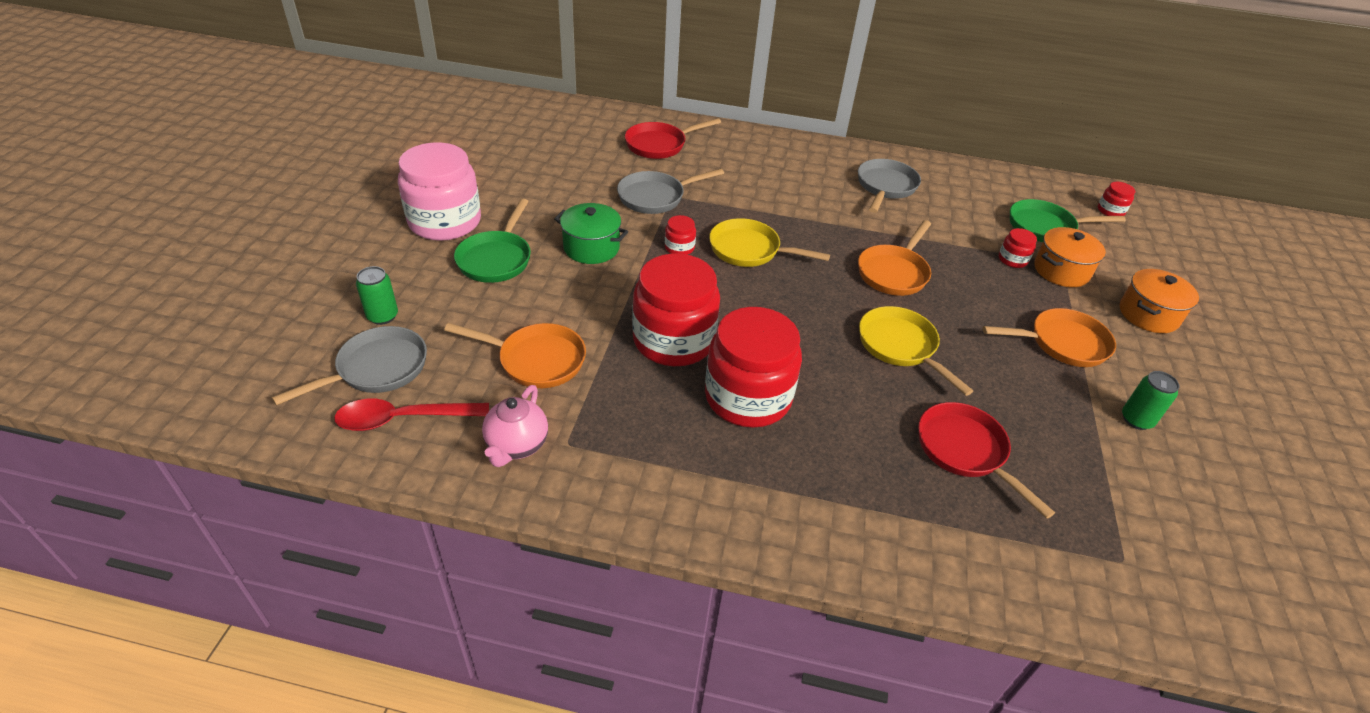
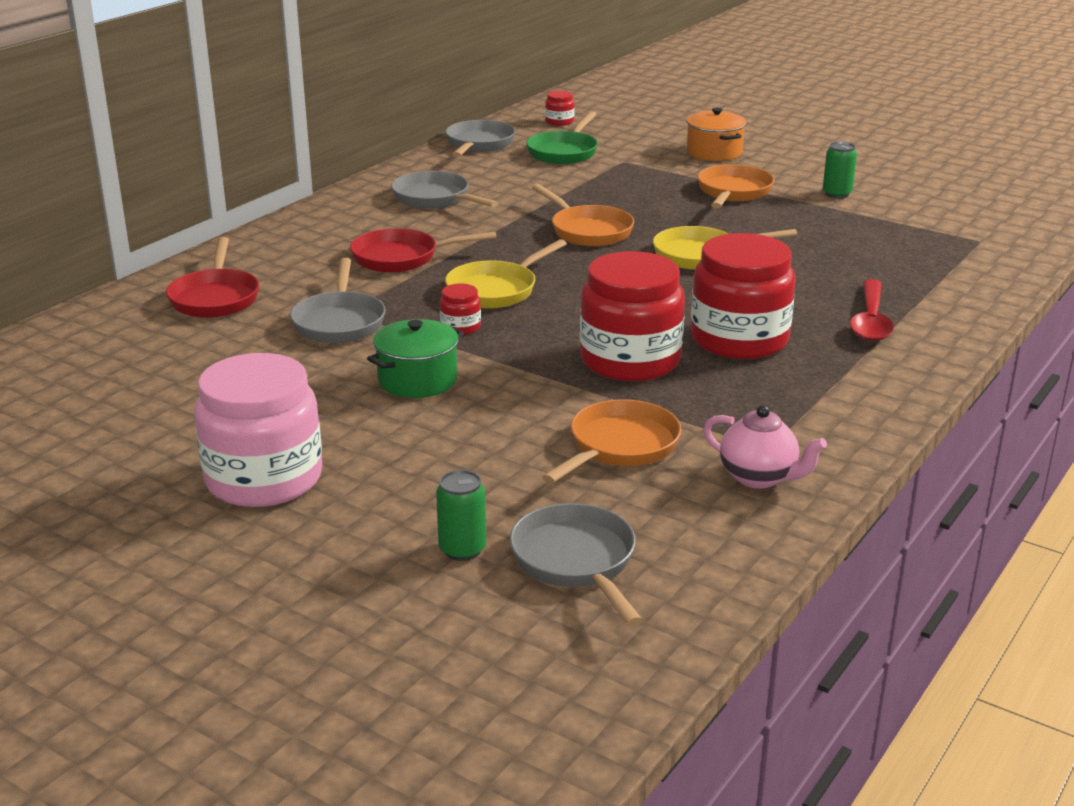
camera: 65 degrees left, 15 degrees down
(403, 419) = (683, 549): red spoon -> red spoon (870, 320)
(496, 259) = (391, 449): green pan -> none
(965, 451) = (848, 263): red pan -> red pan (401, 258)
(1012, 182) = (479, 144): none -> grey pan
(1012, 260) = (604, 178): red jar -> none
(1061, 271) = (634, 165): orange pot -> none

